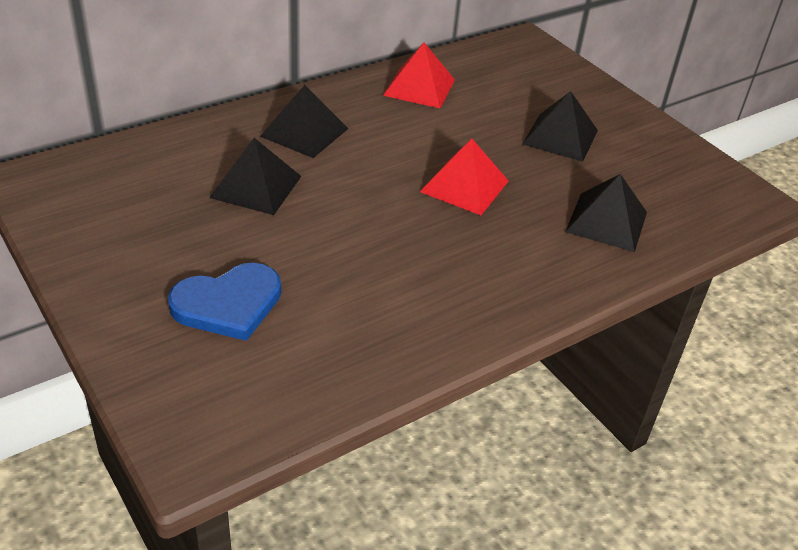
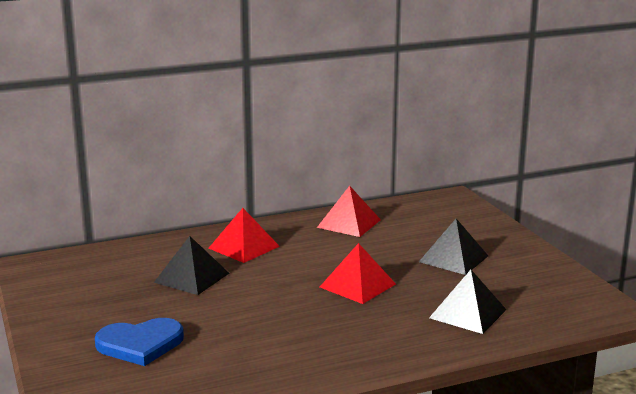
camera: 15 degrees right, 20 degrees down
(304, 132) = (244, 247): black pyramid -> red pyramid

